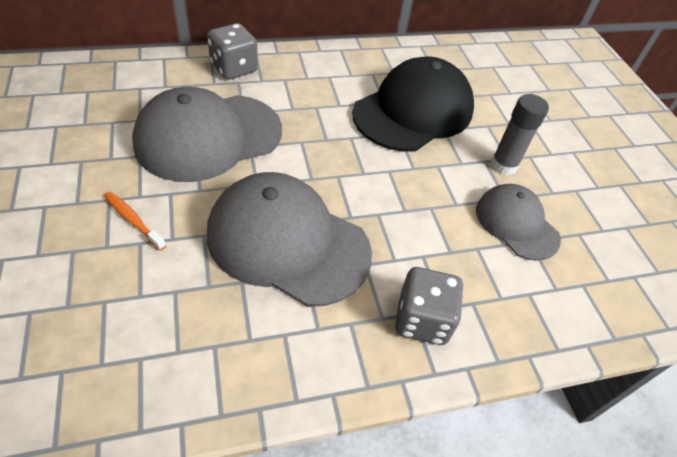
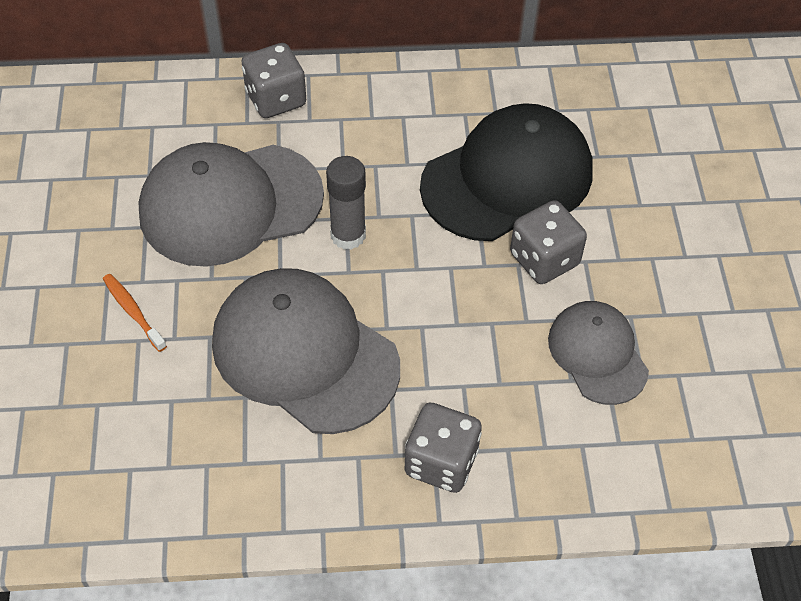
camera: 15 degrees right, 5 degrees up
(456, 161) = (544, 259): none -> grey dice
(504, 165) = (609, 269): grey glue stick -> grey glue stick (348, 235)

